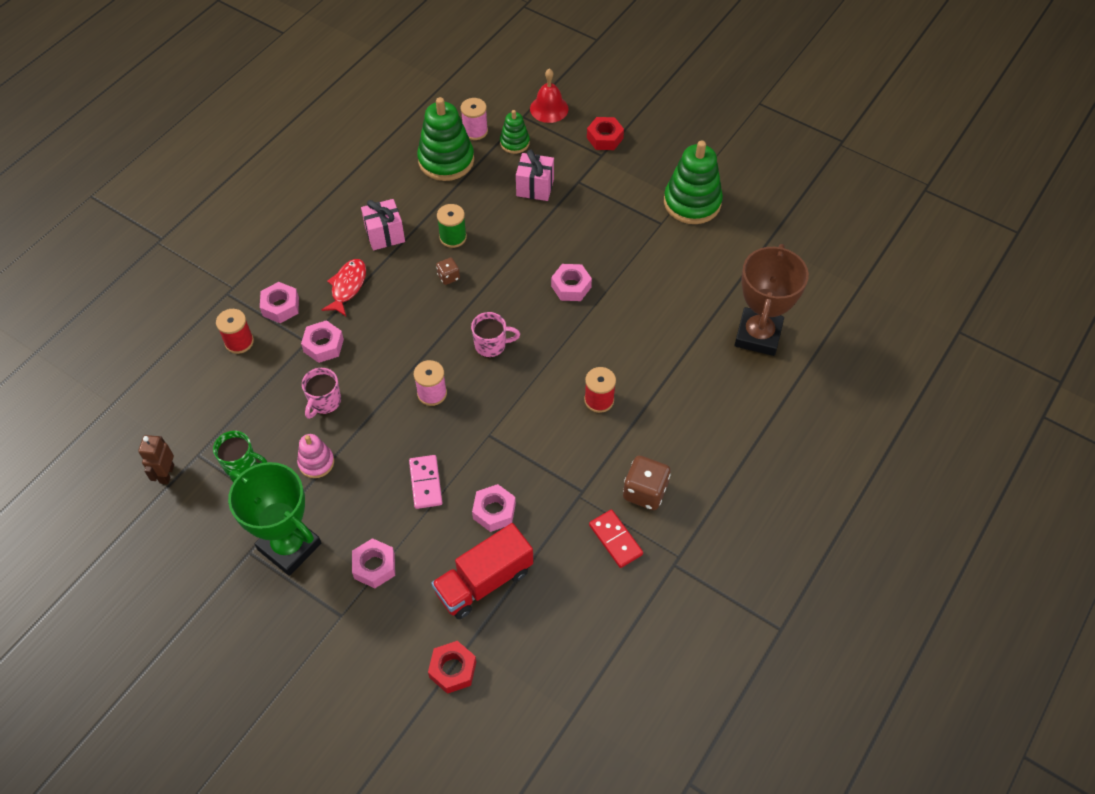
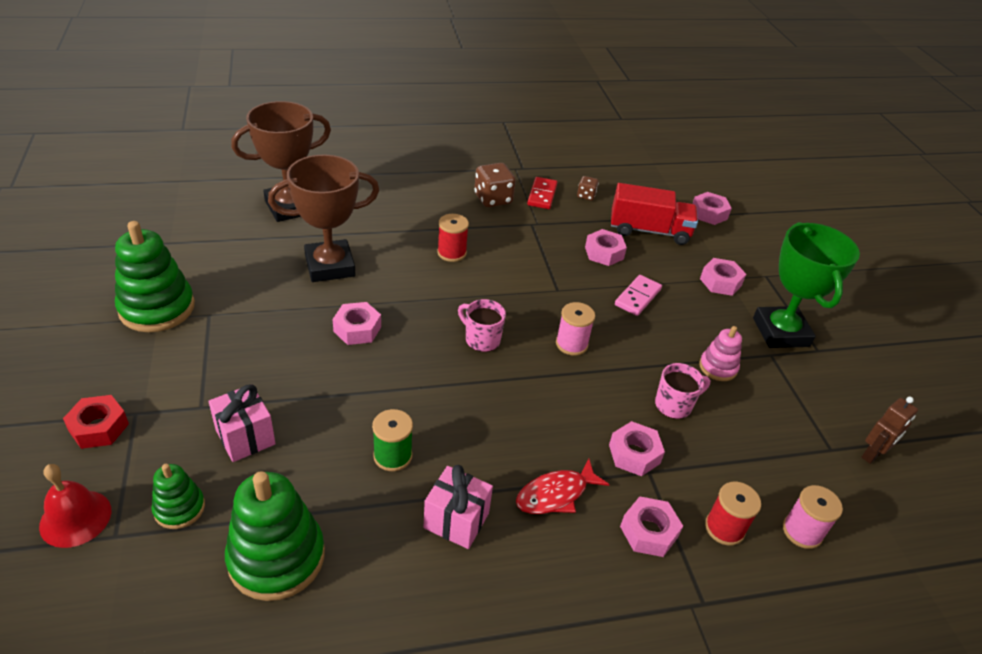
camera: 140 degrees left, 15 degrees down
(241, 464) = (790, 412): green mug -> none
(448, 277) = (446, 421): brown dice -> brown dice (586, 195)
(453, 669) = (709, 213): red nut -> pink nut
(475, 131) = (190, 568): pink spool -> pink spool (802, 531)
(654, 313) = (330, 266): none -> brown trophy

